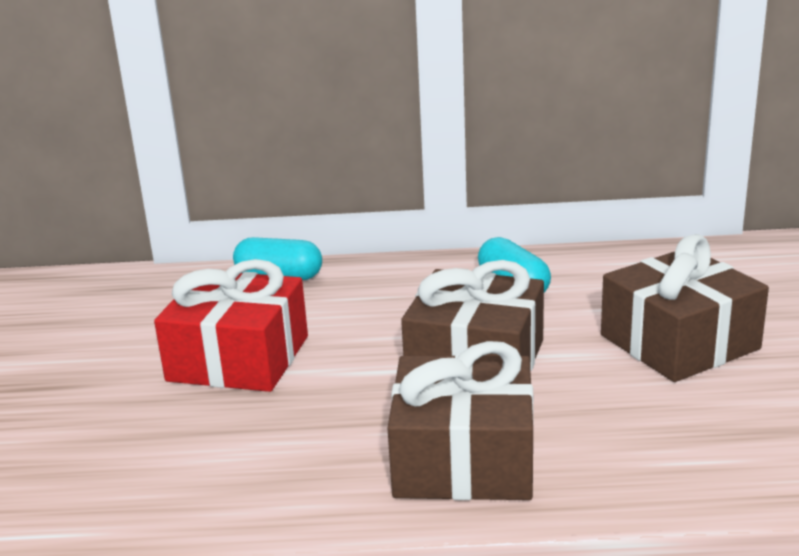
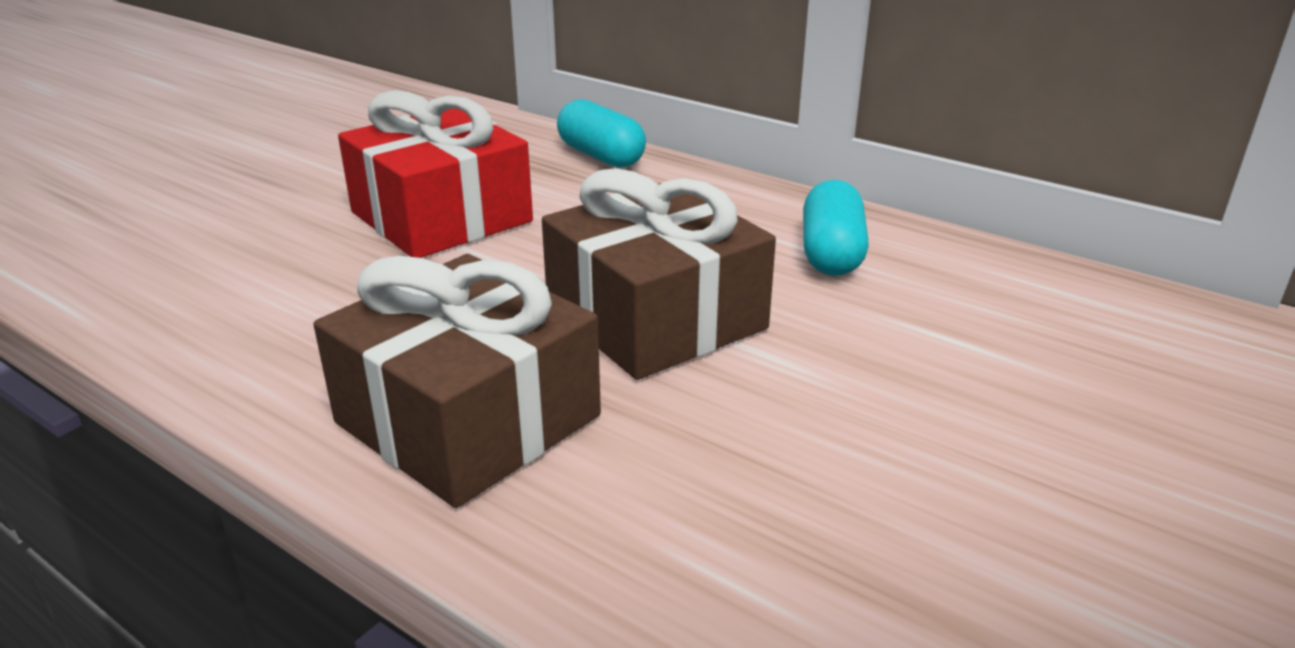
camera: 35 degrees right, 5 degrees up
(679, 342) = (952, 410): brown gift -> none

